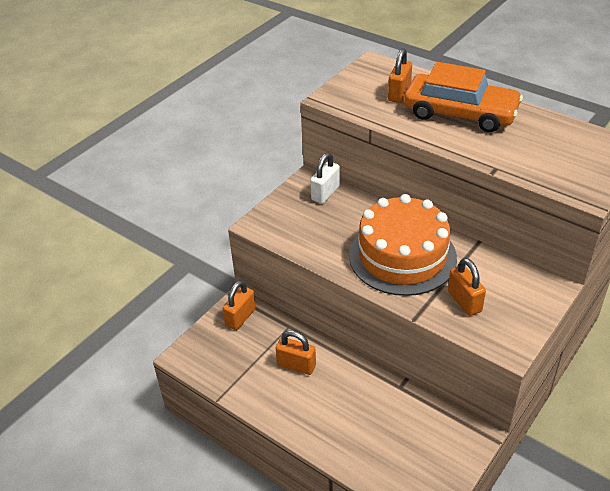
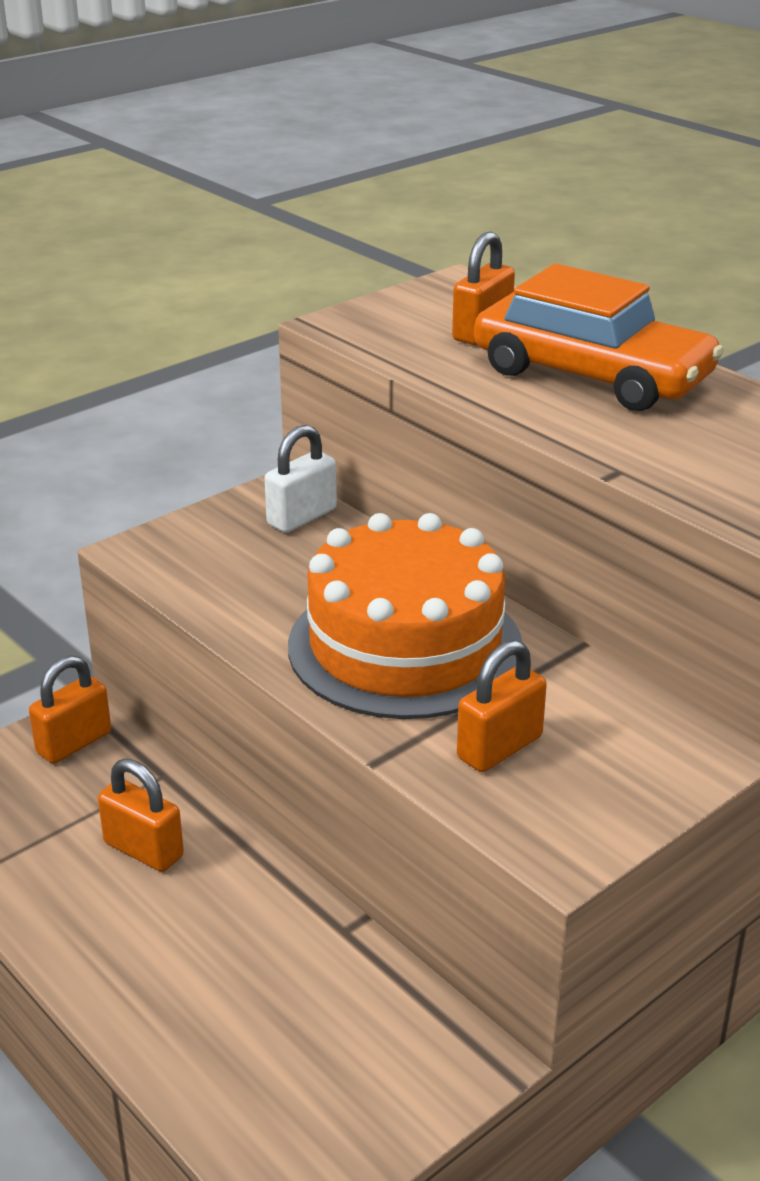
camera: 10 degrees right, 10 degrees down
(464, 301) = (499, 747): orange padlock -> orange padlock turned 60 degrees clockwise

